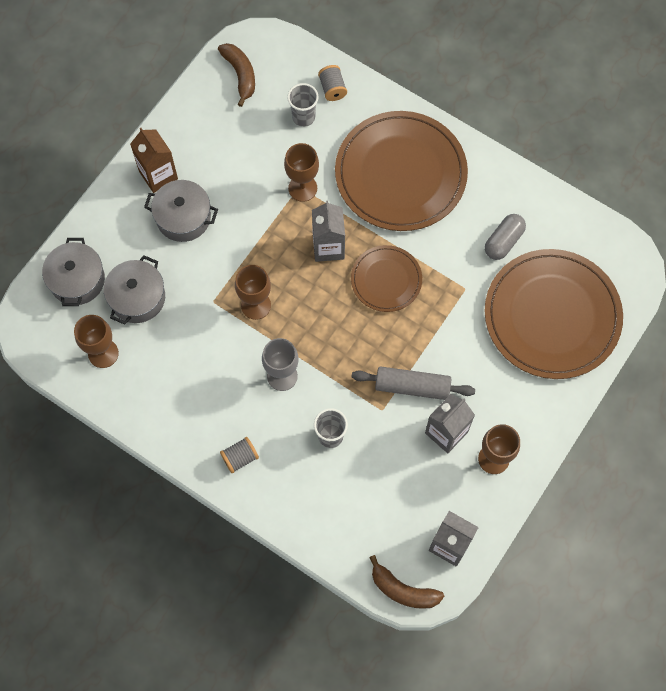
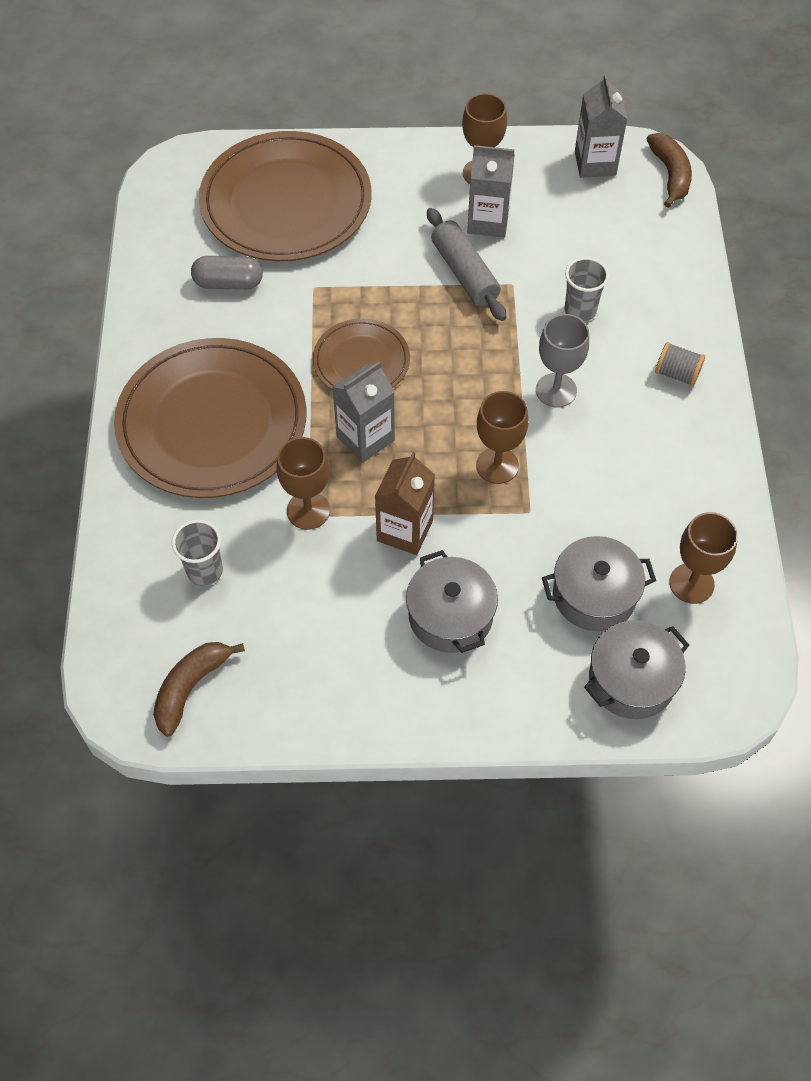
camera: 125 degrees left, 10 degrees down
(158, 175) = (415, 686): brown carton -> brown carton (405, 530)
(332, 88) = (138, 564): grey spool -> none

